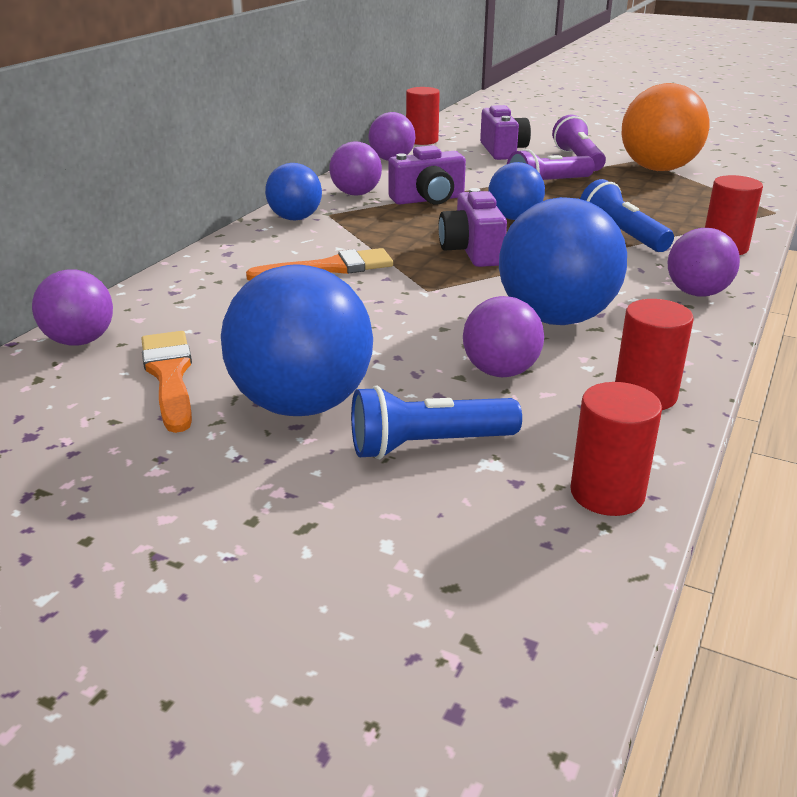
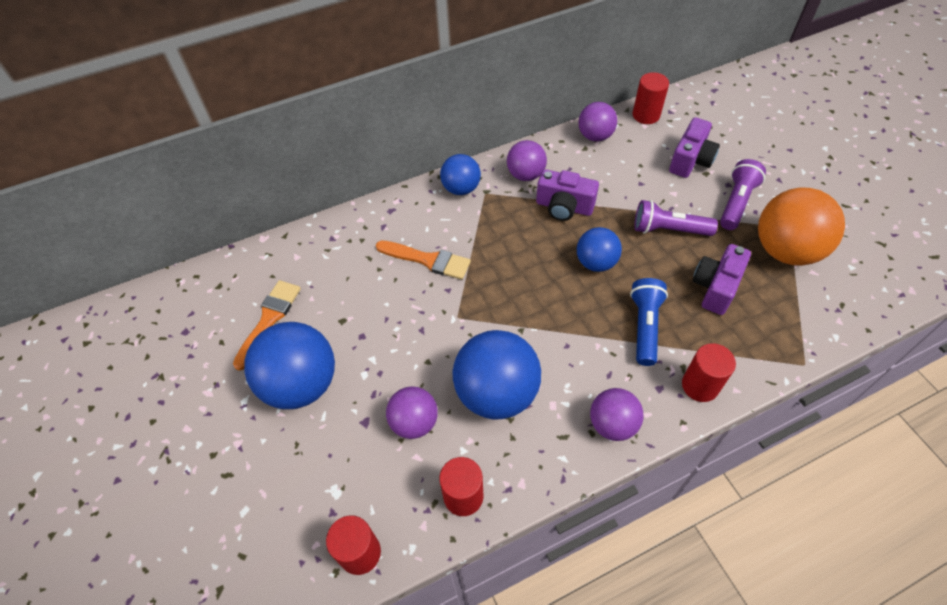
camera: 40 degrees right, 25 degrees up
(80, 341) = (257, 262): purple ball -> none
(428, 445) = (322, 457): blue flashlight -> none
(472, 251) = (525, 289): purple camera -> purple camera (715, 287)

